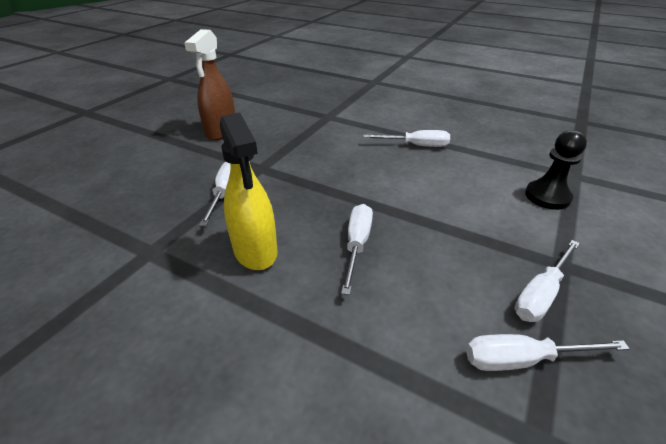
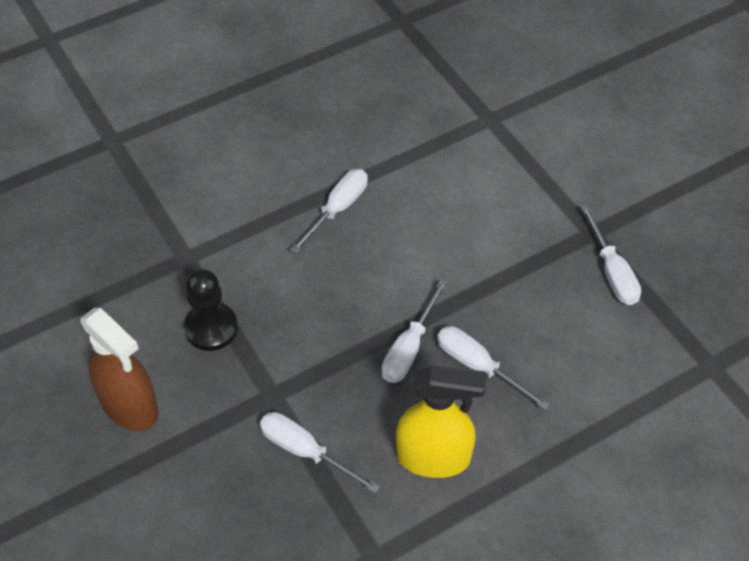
camera: 60 degrees left, 15 degrees up
(523, 360) = (658, 330): white screwdriver -> white screwdriver (409, 348)
(547, 196) = (506, 168): black pawn -> black pawn (211, 328)

